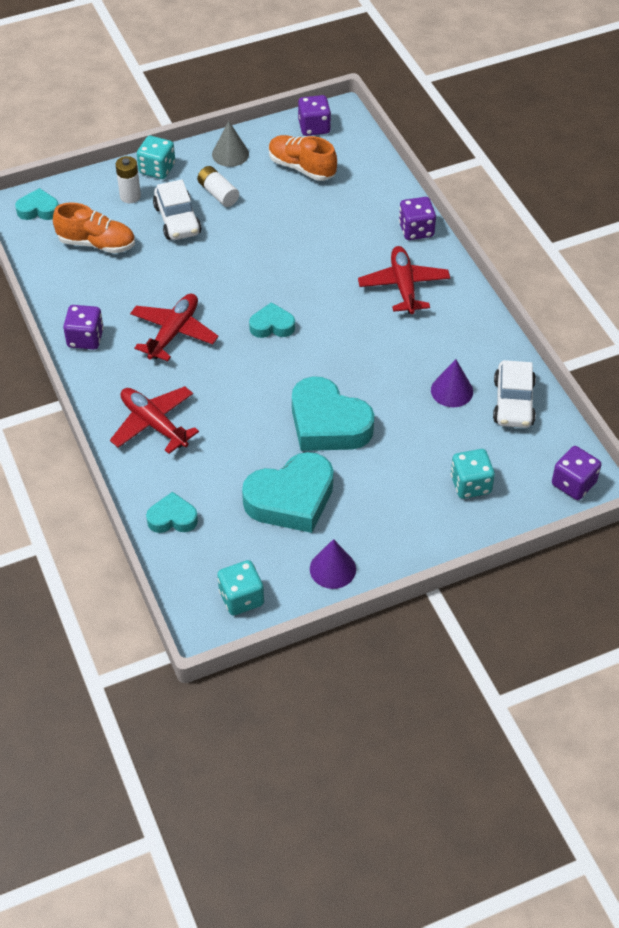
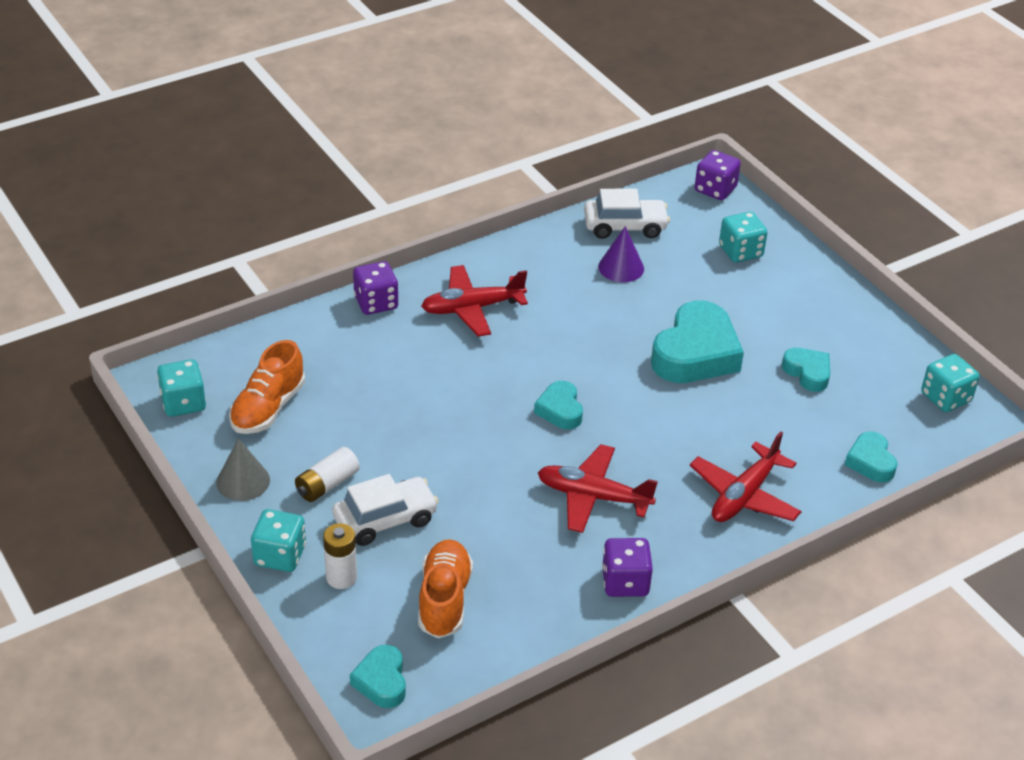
camera: 100 degrees left, 10 degrees down
(291, 499) = (807, 373): turquoise heart -> turquoise heart, size x0.53
(314, 127) = (183, 403): purple dice -> turquoise dice
(332, 569) = (881, 337): purple cone -> none

